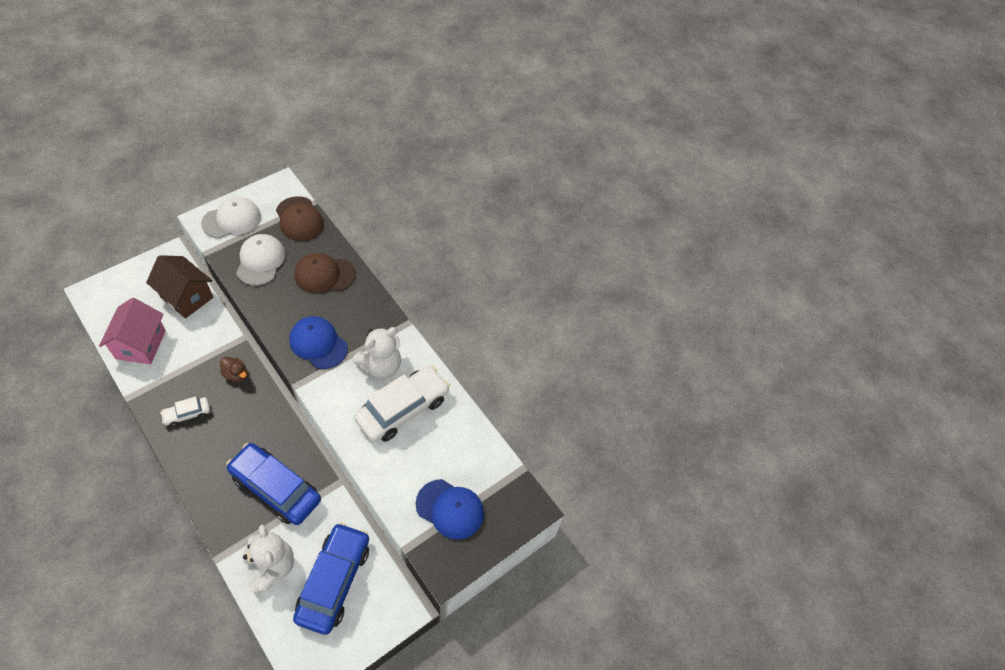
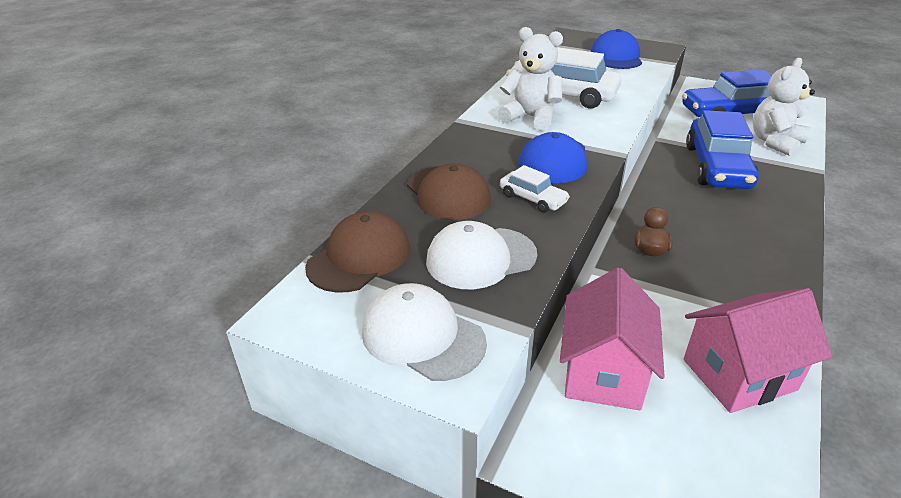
camera: 110 degrees left, 20 degrees down
(187, 297) = (603, 372): brown house -> pink house
(187, 414) = (748, 262): white car -> white car (532, 199)

